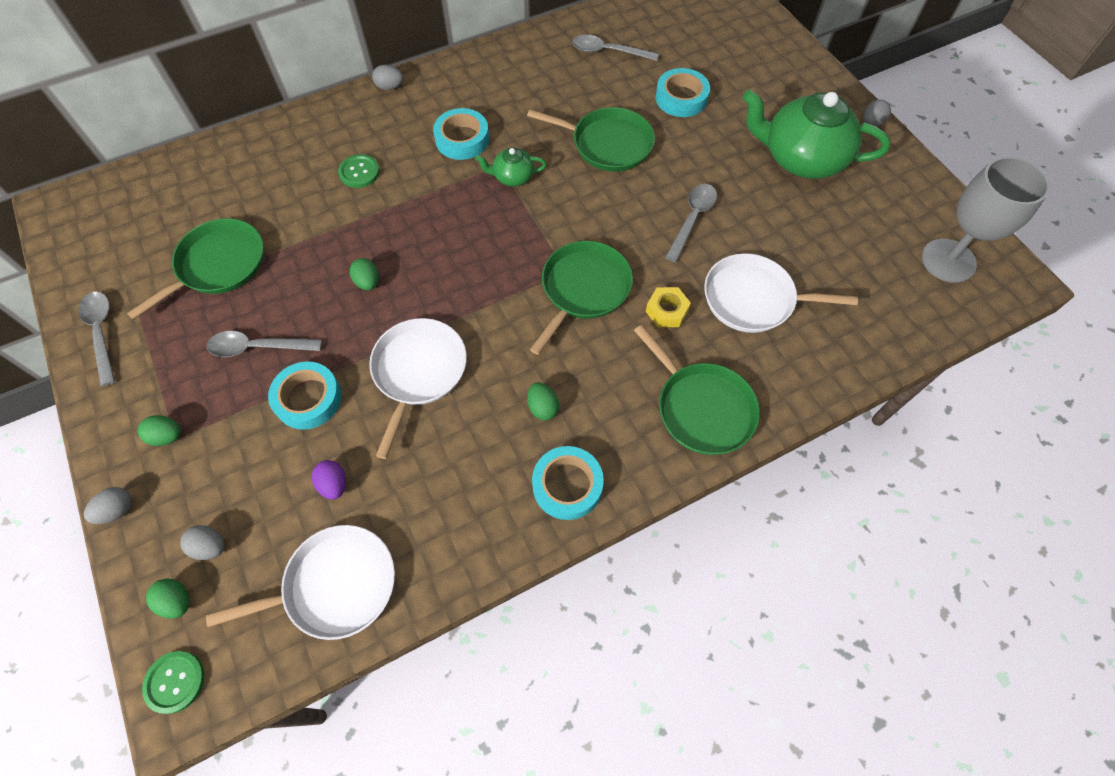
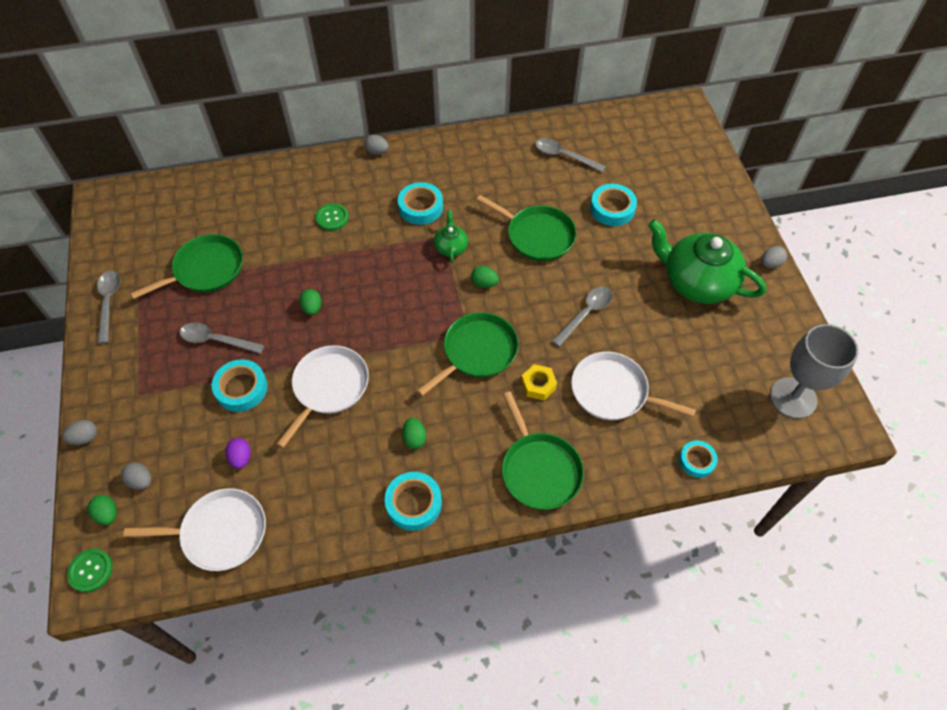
camera: 15 degrees right, 5 degrees down
(167, 436) = (133, 392): green egg -> green egg (484, 283)
(512, 177) = (451, 247): green teapot -> green teapot turned 75 degrees clockwise
(872, 354) = (696, 461): none -> turquoise tape

